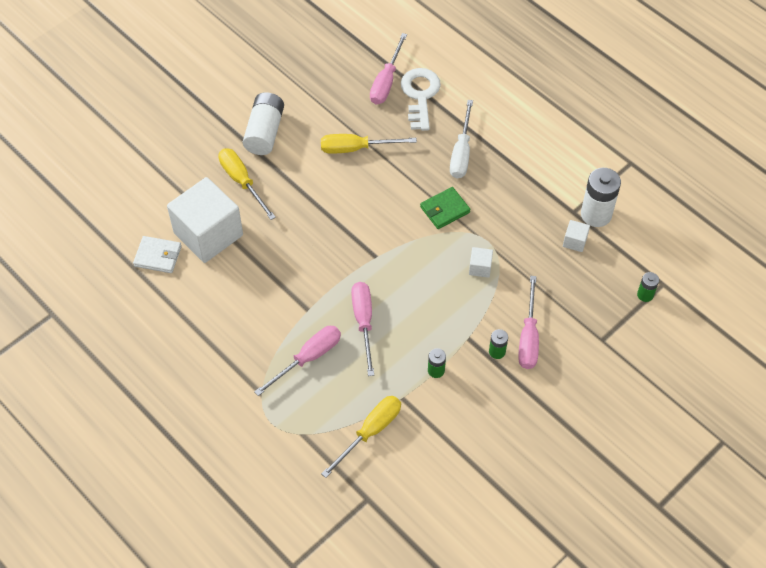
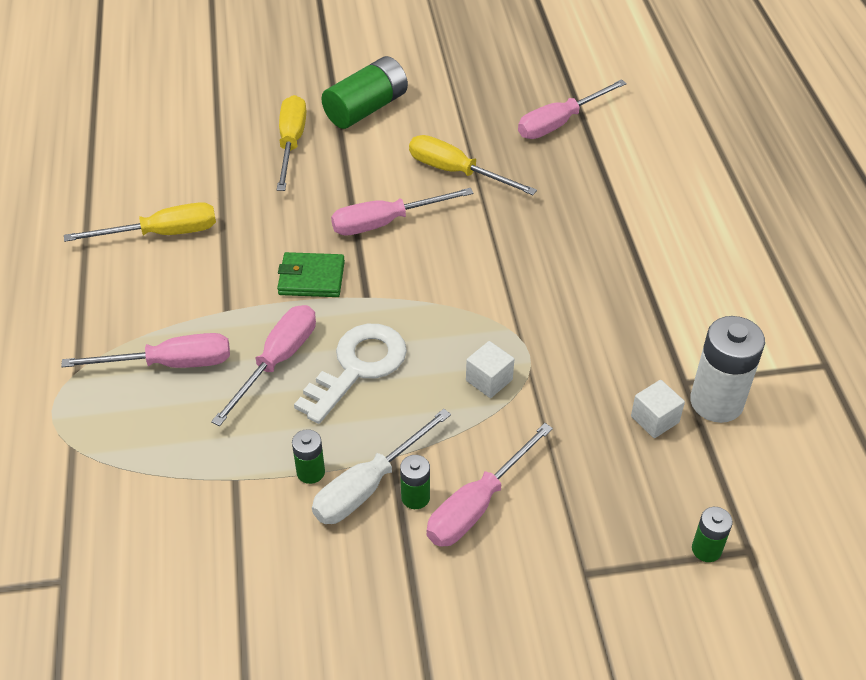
camera: 35 degrees right, 10 degrees down
(158, 256) = (125, 169): white wallet -> none
(208, 234) = (200, 175): white cube -> none
(264, 132) = (366, 108): white battery -> green battery
(345, 204) = (386, 222): none -> pink screwdriver
(370, 432) = (152, 497): yellow screwdriver -> yellow screwdriver (162, 234)
(420, 95) = (589, 154): white key -> white key (357, 367)
(445, 210) = (505, 289): green wallet -> green wallet (311, 278)
(461, 152) = (586, 237): white screwdriver -> white screwdriver (369, 485)

